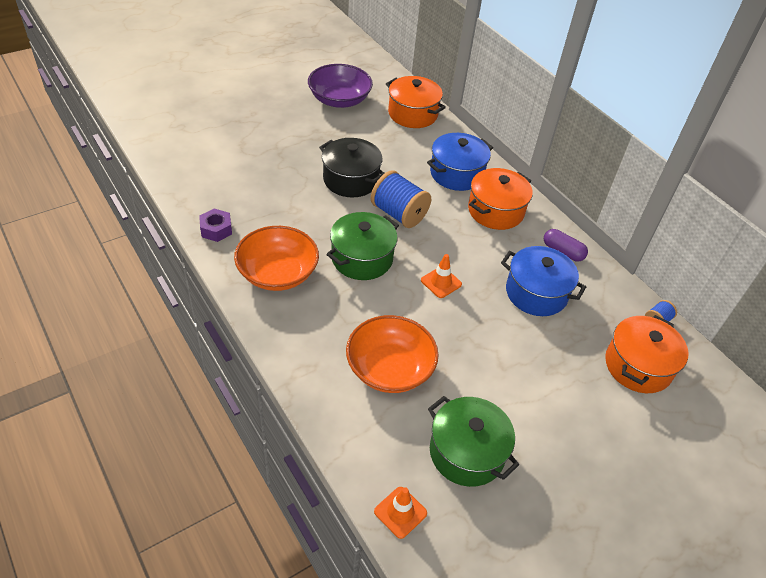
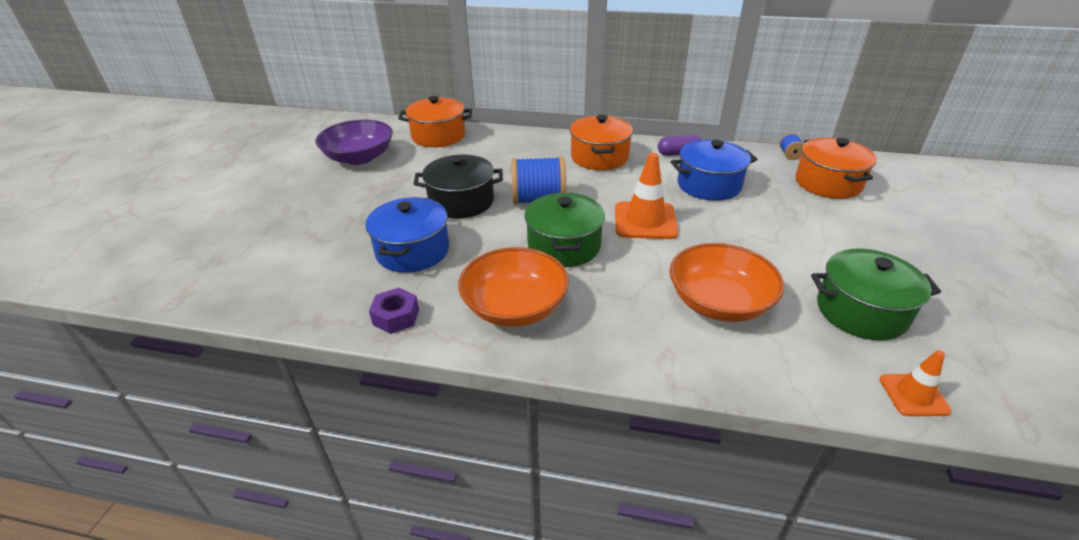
camera: 40 degrees left, 10 degrees down
(441, 282) = (645, 221): orange traffic cone -> orange traffic cone, size x1.71
(456, 173) = (535, 152): blue pot -> blue pot (413, 251)

